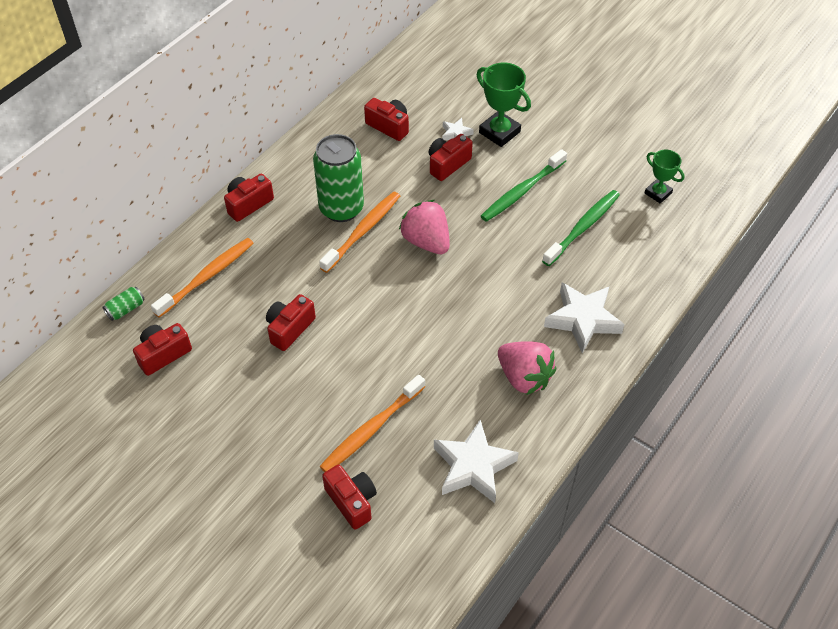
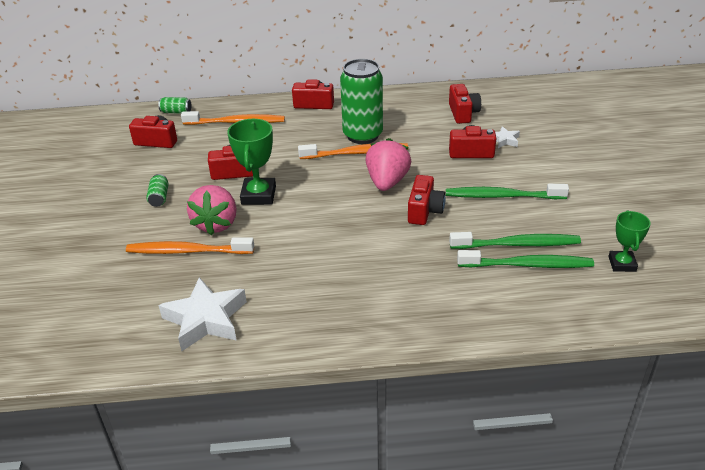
camera: 50 degrees right, 15 degrees down
(265, 405) = (159, 197): none -> green can
(352, 501) = (114, 278): red camera -> red camera (424, 211)
(499, 132) = (539, 156): green trophy -> green trophy (258, 195)
(524, 377) = (323, 298): pink strawberry -> pink strawberry (216, 224)
(583, 320) = (424, 297): white star -> none
(609, 240) = (527, 265): none -> green toothbrush

